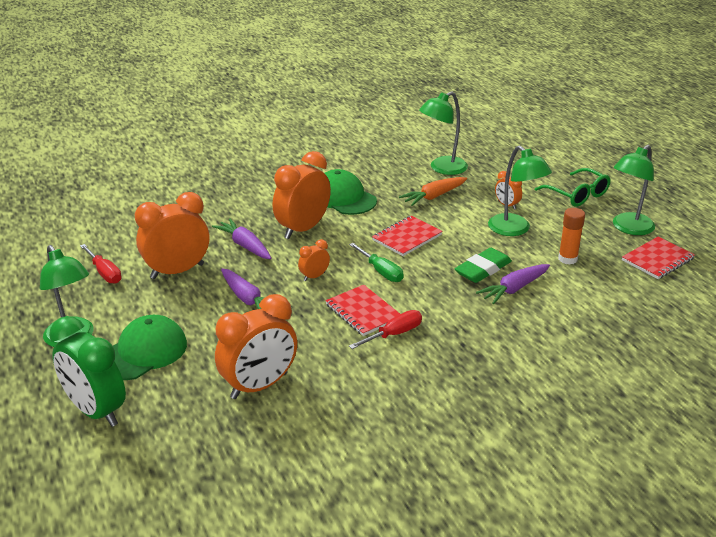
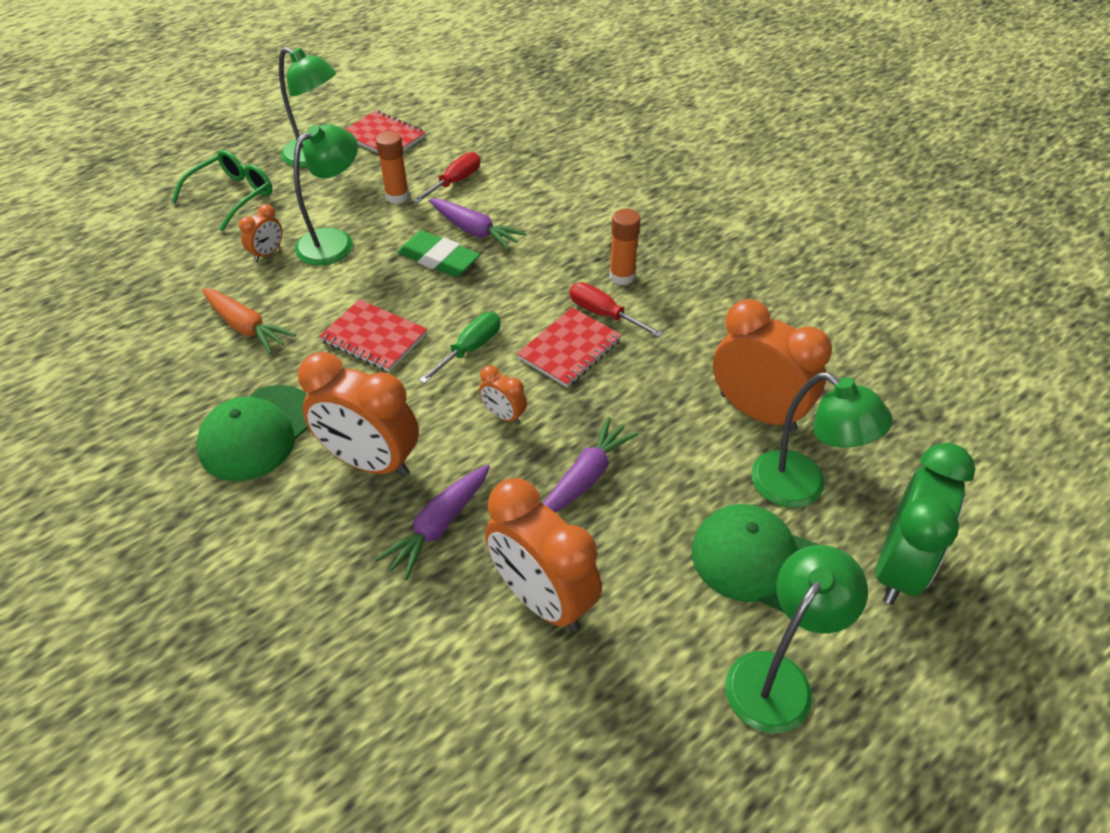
camera: 105 degrees left, 15 degrees up
(104, 273) = (583, 719): red screwdriver -> red screwdriver (455, 182)
(436, 352) = (622, 276): none -> orange glue stick
(442, 168) = (148, 330): green lamp -> green lamp (801, 487)

